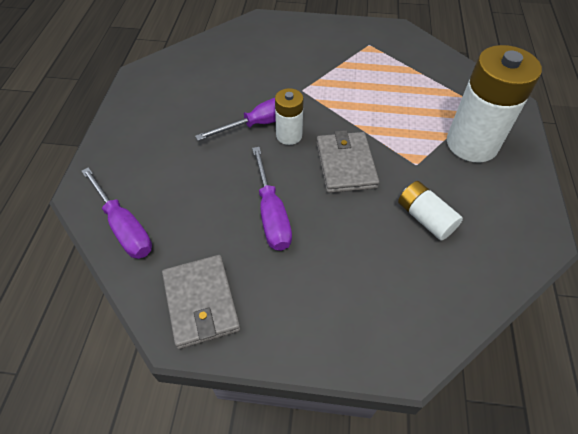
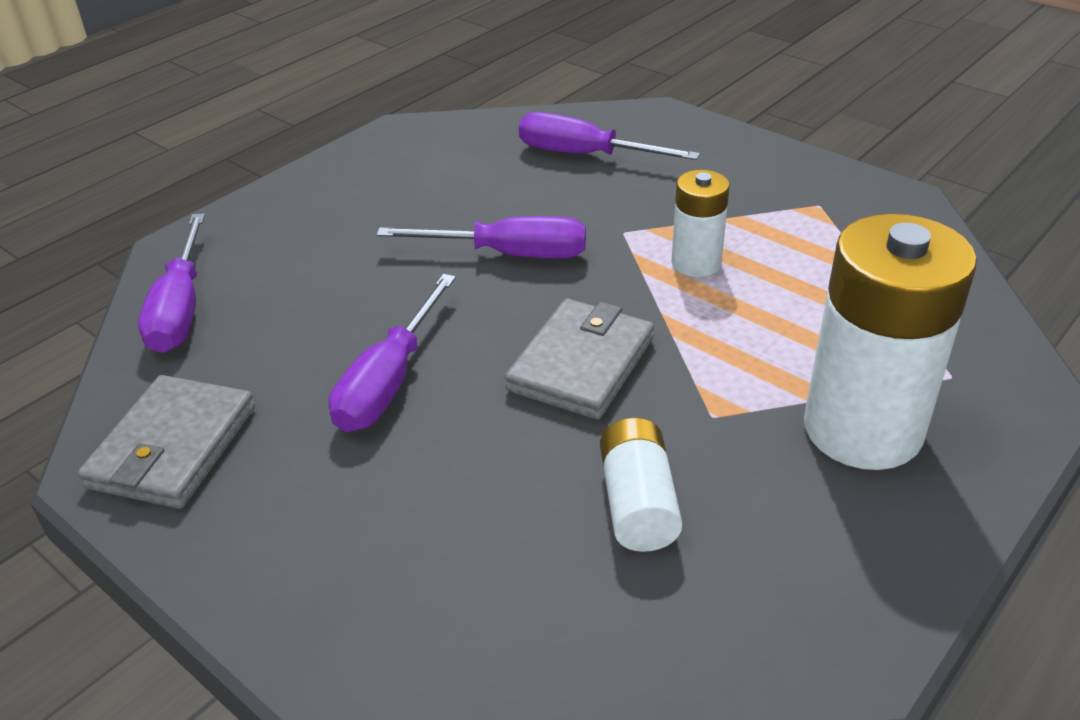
camera: 35 degrees right, 15 degrees down
(247, 55) = (584, 155): none -> purple screwdriver
(289, 135) = (532, 286): white battery -> white battery (696, 263)

